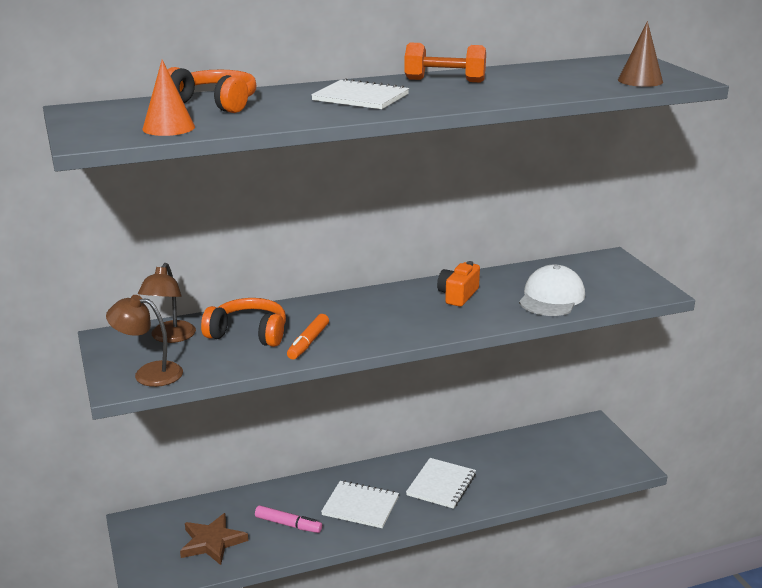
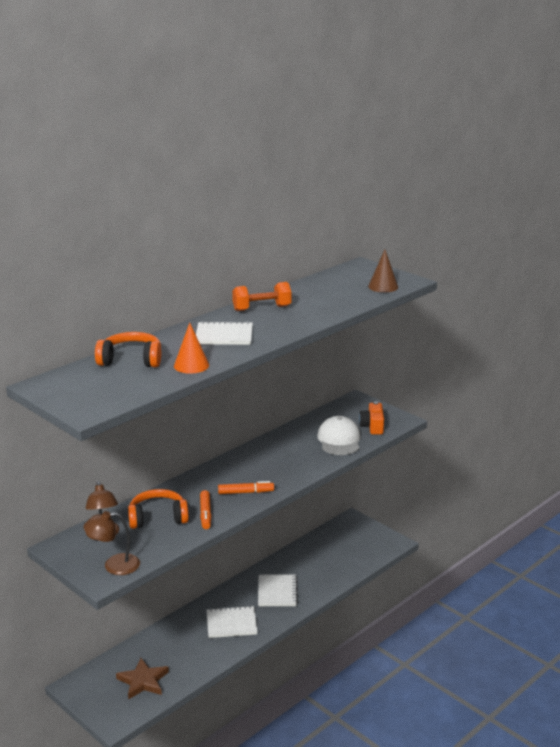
camera: 25 degrees left, 0 degrees up
(168, 128) = (128, 389): orange cone -> orange cone (191, 365)
(288, 524) = (189, 652): pink marker -> none
(379, 330) = (245, 492): none -> orange marker
(458, 295) = (277, 453): orange camera -> orange camera (372, 426)

